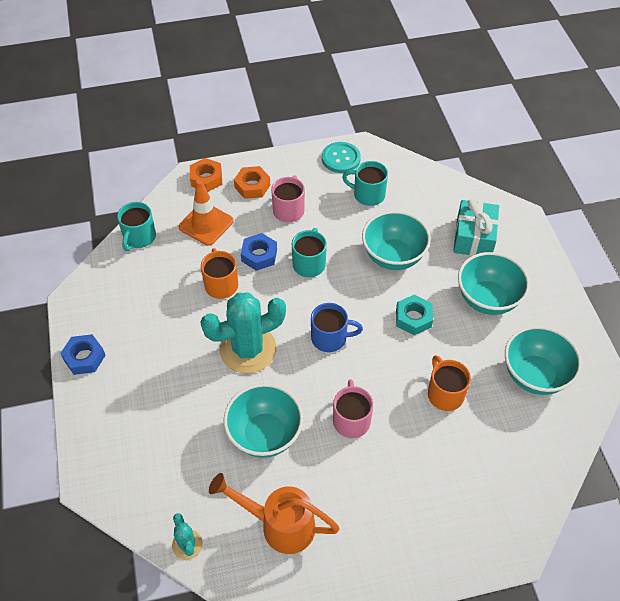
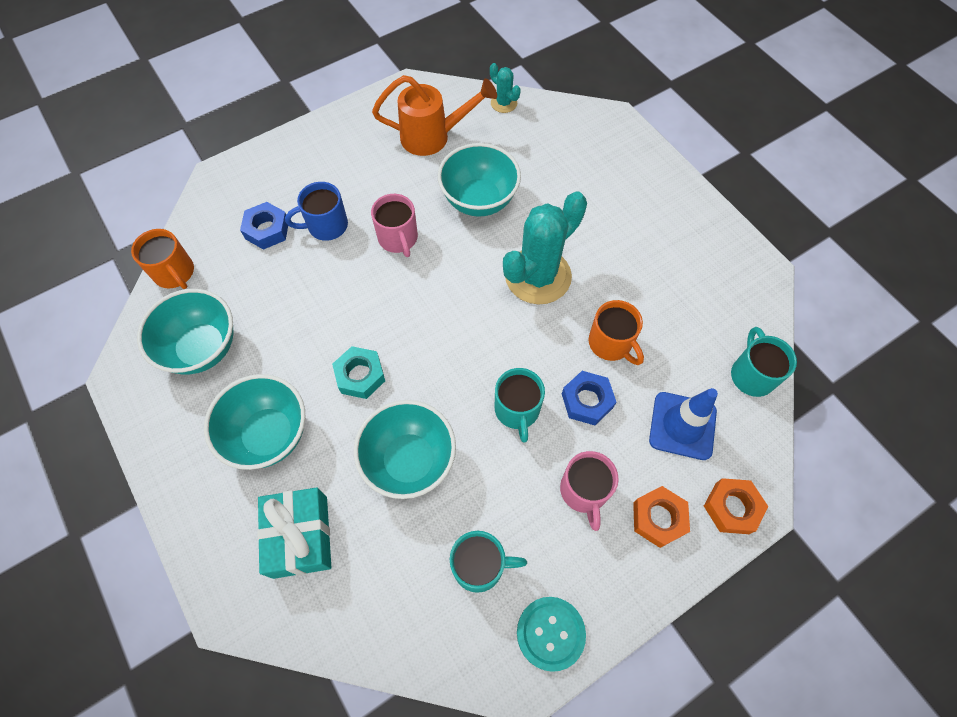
camera: 160 degrees right, 10 degrees up
(84, 357) = (700, 215): blue nut -> blue nut (267, 230)
(206, 224) = (682, 426): orange traffic cone -> blue traffic cone
(330, 338) = (452, 318): blue mug -> blue mug (326, 226)
(445, 394) = (305, 295): orange mug -> orange mug (175, 273)

